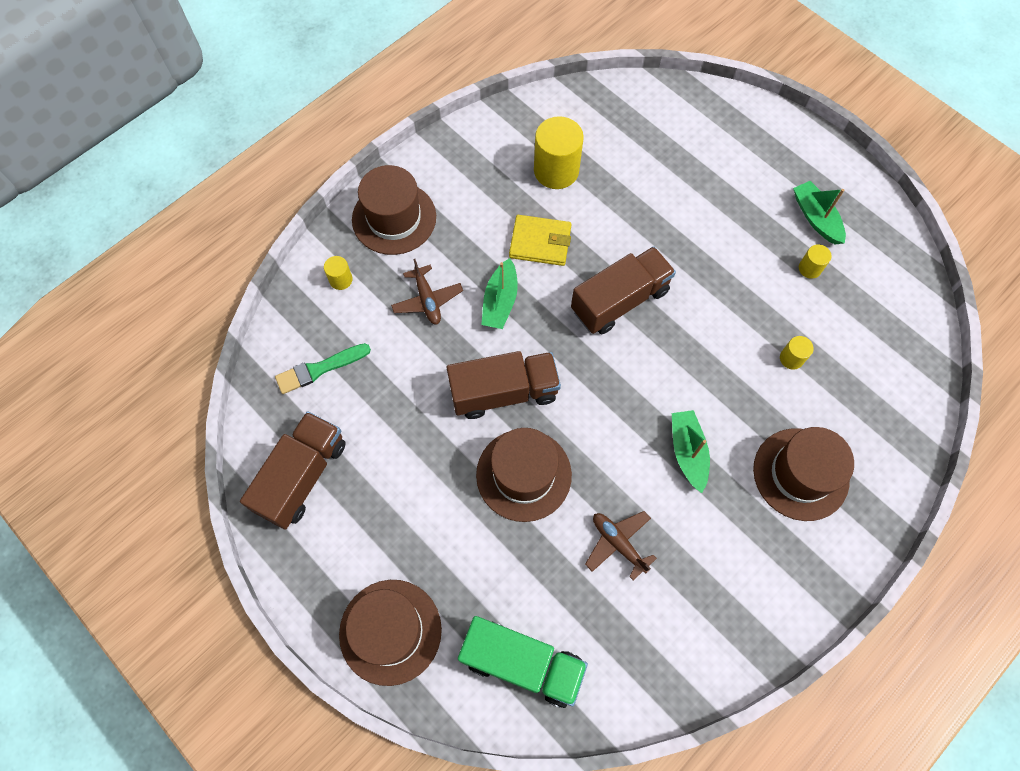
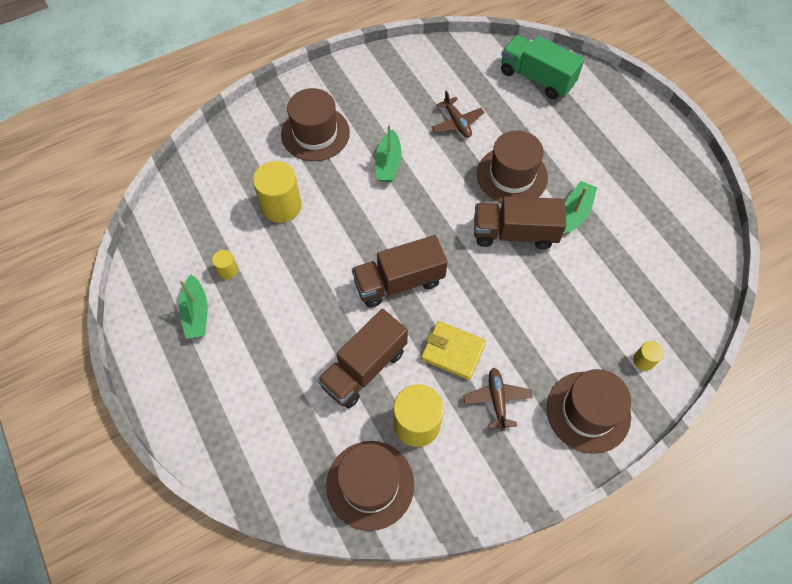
camera: 165 degrees left, 5 degrees down
(302, 476) = (678, 210): brown truck -> brown truck (364, 368)
(319, 369) = (664, 285): green brush -> none
(390, 631) = (619, 110): brown hat -> brown hat (370, 484)
(427, 300) = (566, 322): brown plane -> brown plane (497, 400)
(500, 301) = (502, 306): green boat -> green boat (575, 212)
(791, 358) = (281, 206): yellow cylinder -> yellow cylinder, size x2.06

